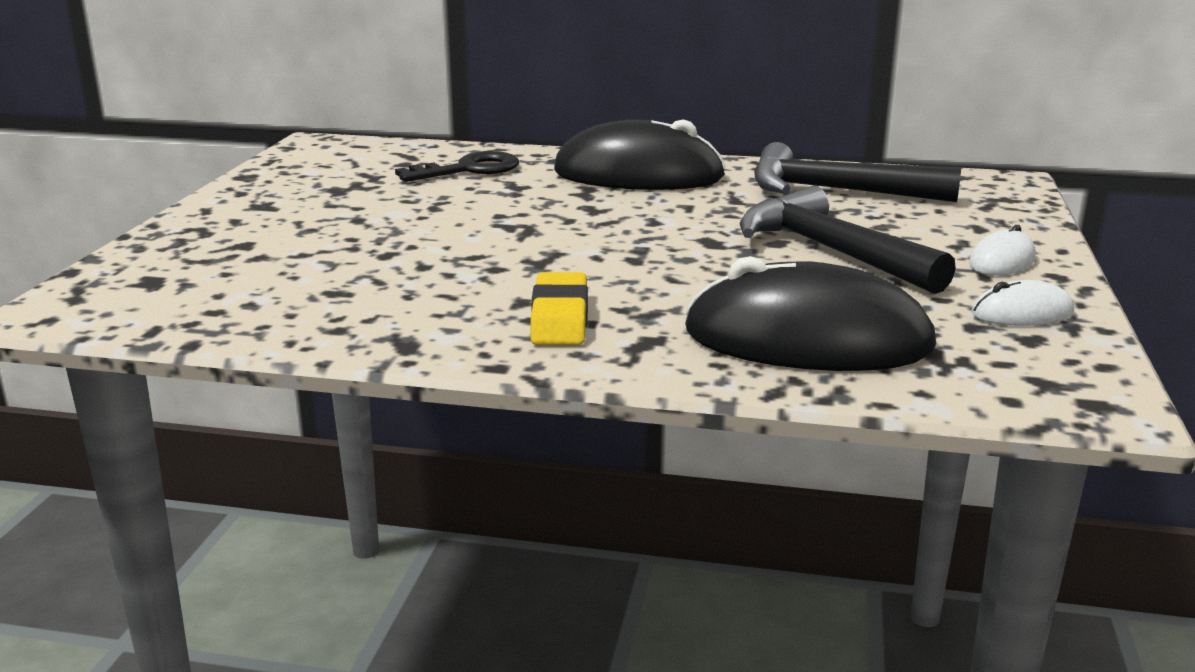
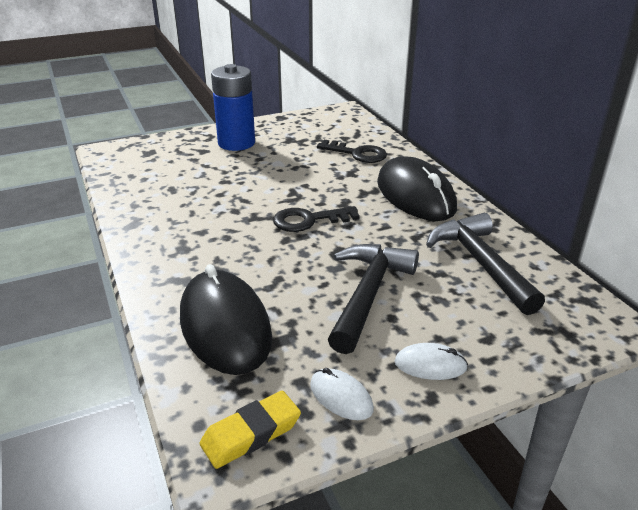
camera: 55 degrees right, 10 degrees up
(270, 219) = (236, 143): none -> blue battery
(560, 318) = (190, 248): yellow eraser -> yellow eraser (251, 434)
(605, 236) = (309, 220): none -> black key

